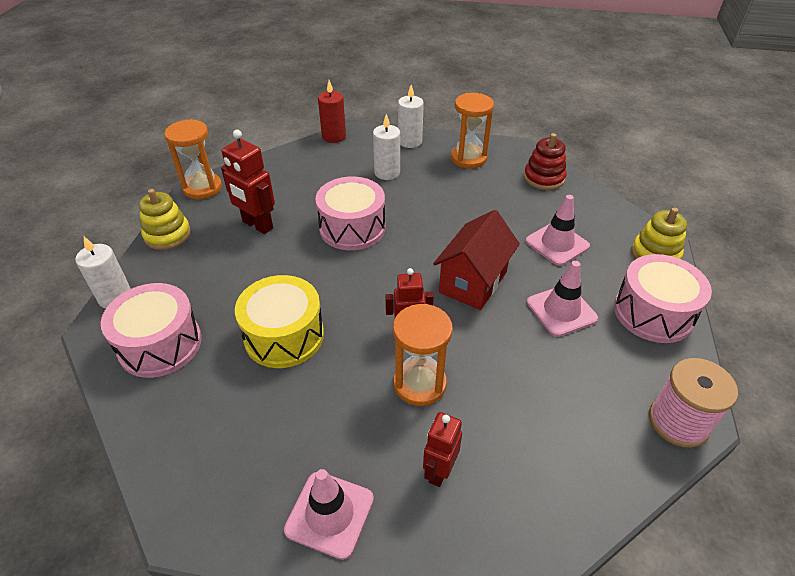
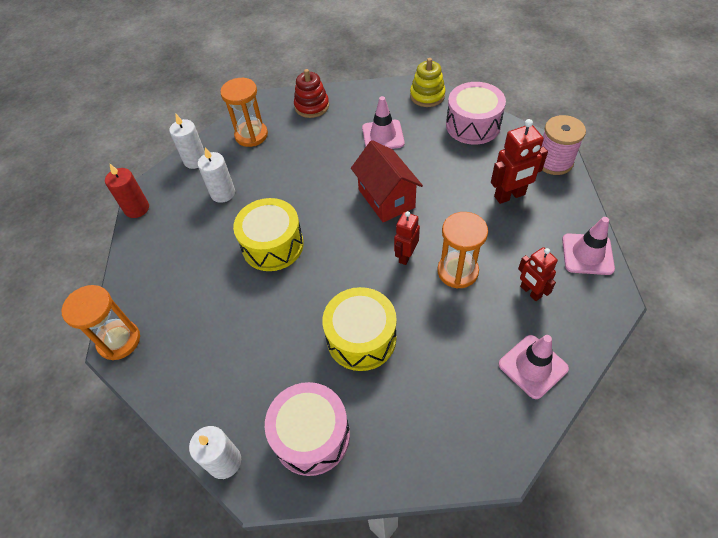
camera: 55 degrees left, 10 degrees up
(167, 235) = (168, 392): yellow stacking toy -> none
(257, 225) = (214, 312): red robot -> red robot (510, 196)
(352, 228) = (272, 245): pink drum -> yellow drum
(561, 310) = (443, 166): pink traffic cone -> pink traffic cone (587, 254)

